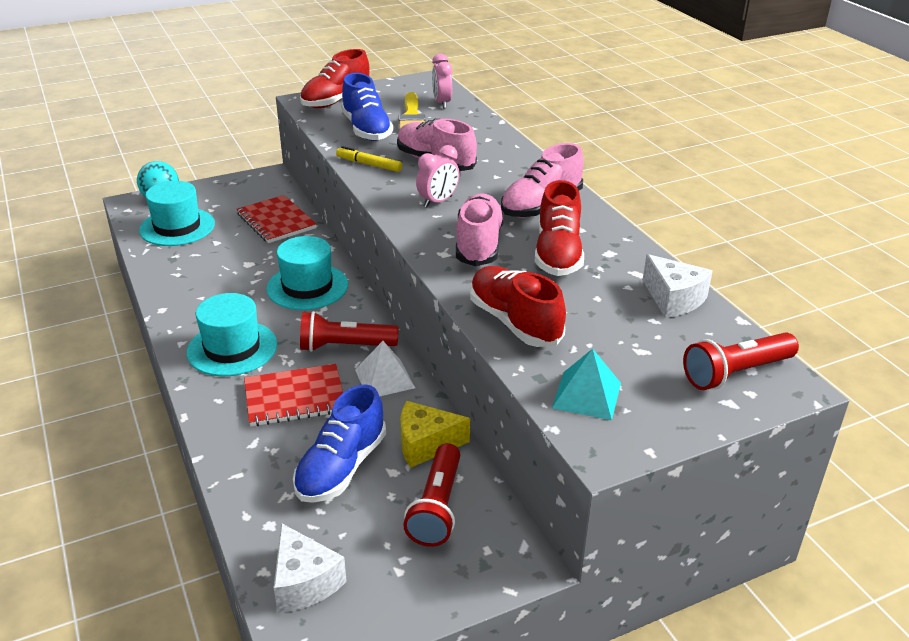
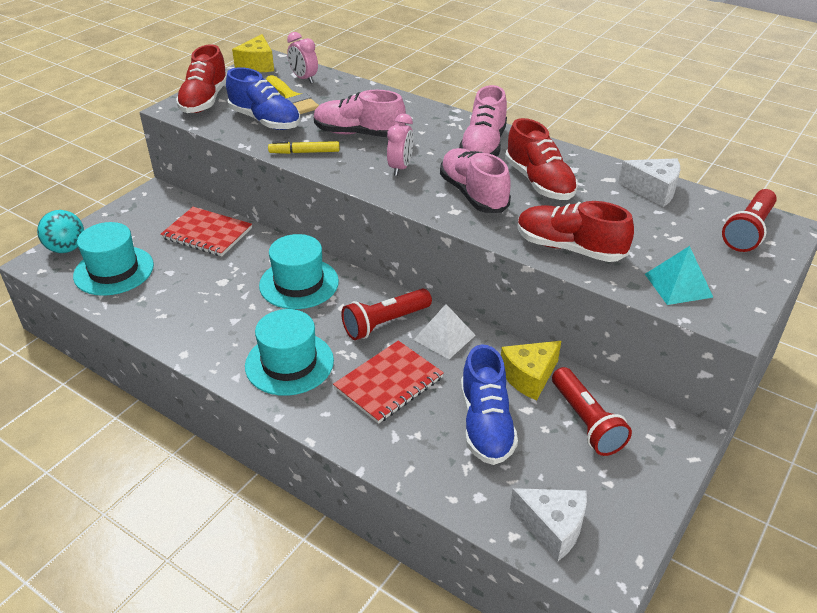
camera: 30 degrees left, 5 degrees up
(414, 82) = (257, 65): none -> yellow cheese

